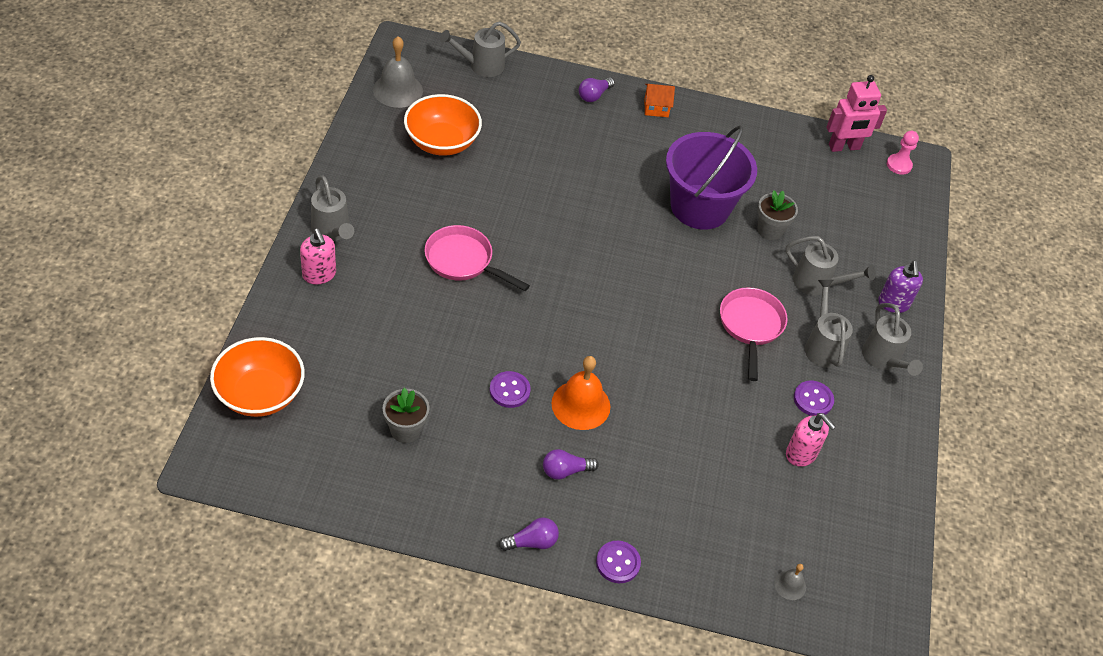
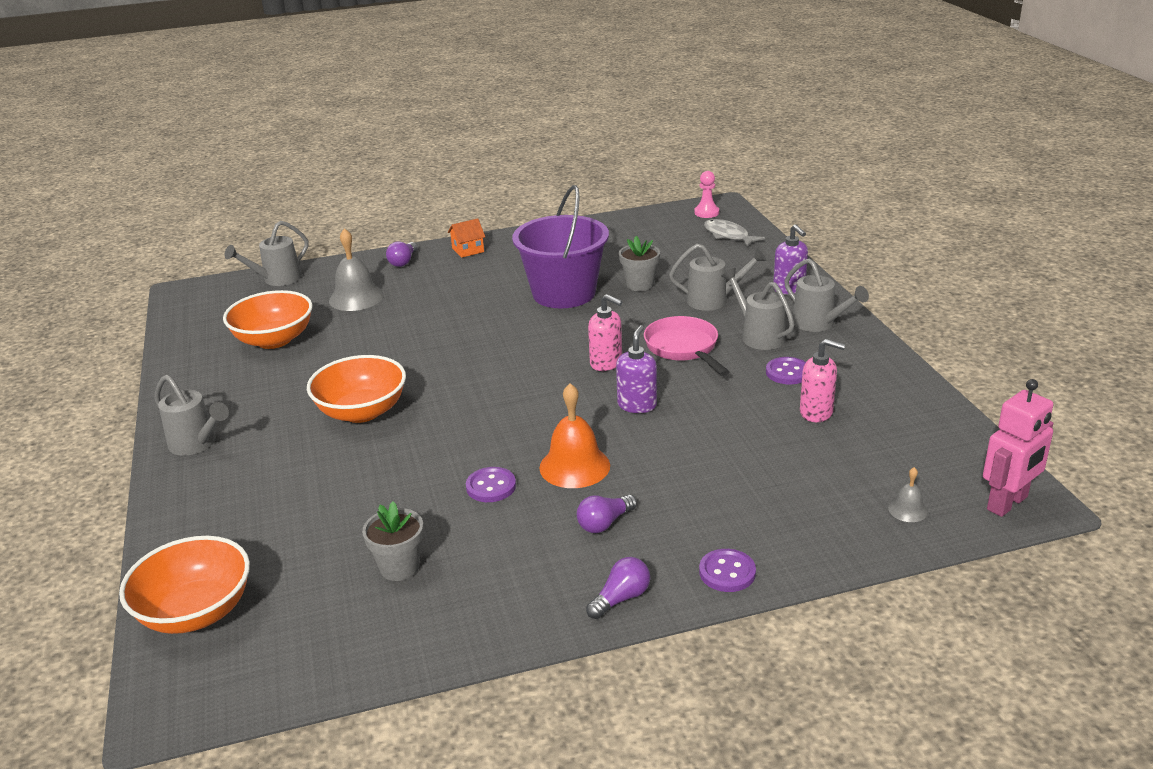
camera: 20 degrees left, 20 degrees down
(319, 275) = (204, 482): pink soap dispenser -> pink soap dispenser (606, 363)
(397, 90) = (200, 322): grey bell -> grey bell (356, 298)
(463, 261) = (362, 411): pink pan -> orange bowl
(669, 368) = (637, 405): none -> purple soap dispenser
(844, 147) = (652, 218): pink robot -> pink robot (1008, 503)
(894, 206) = (728, 235): none -> grey fish

